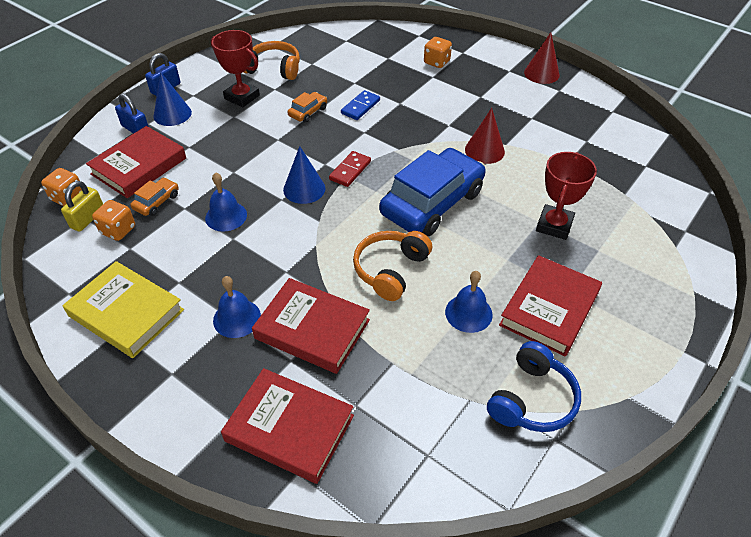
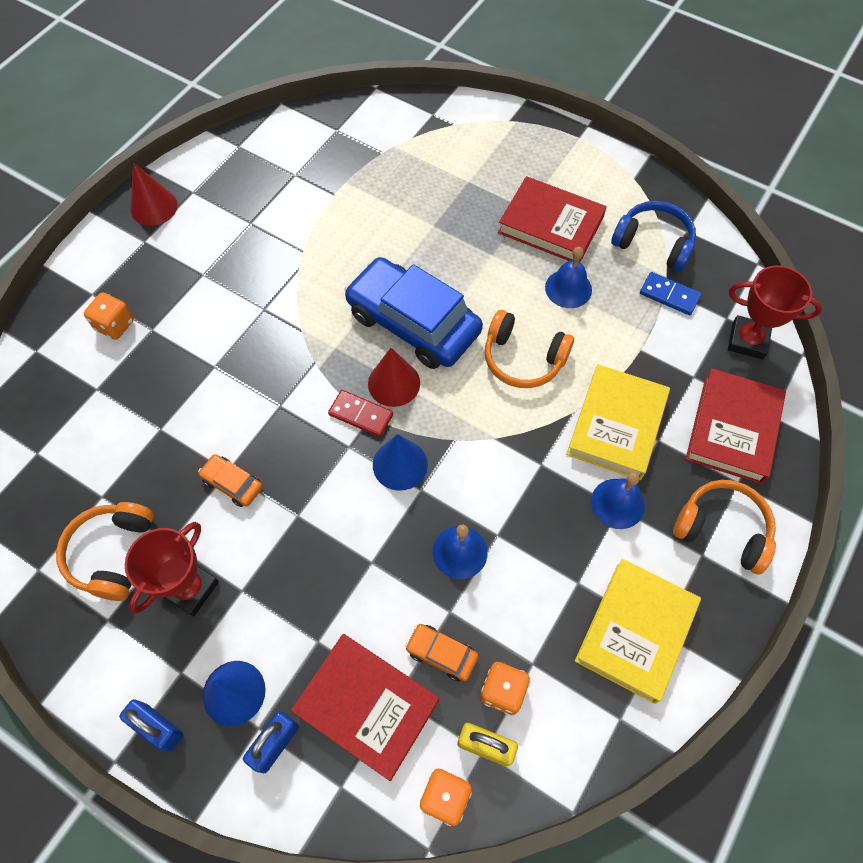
camera: 95 degrees left, 15 degrees up
(189, 394) = (722, 529): none -> orange headphones
(312, 329) = (616, 425): red book -> yellow book
(360, 107) = (222, 415): blue domino -> blue domino (669, 295)
(484, 150) = (316, 271): red cone -> red cone (394, 383)
(554, 225) = (437, 213): red trophy -> red trophy (747, 340)

